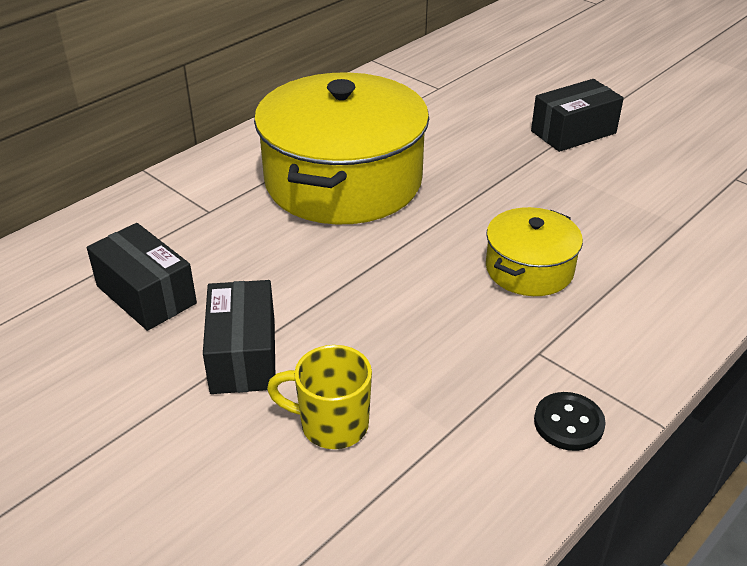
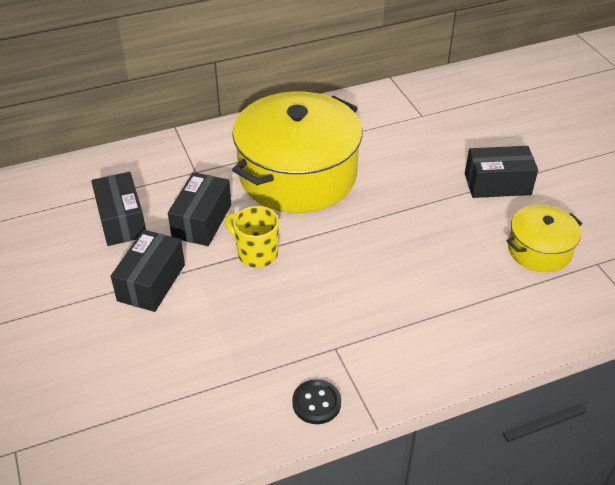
camera: 25 degrees right, 5 degrees up
(259, 263) = (202, 221): none -> black box
(332, 425) = (172, 347): yellow mug -> yellow mug (256, 253)
(529, 269) = (376, 285): yellow pot -> yellow pot (539, 250)

